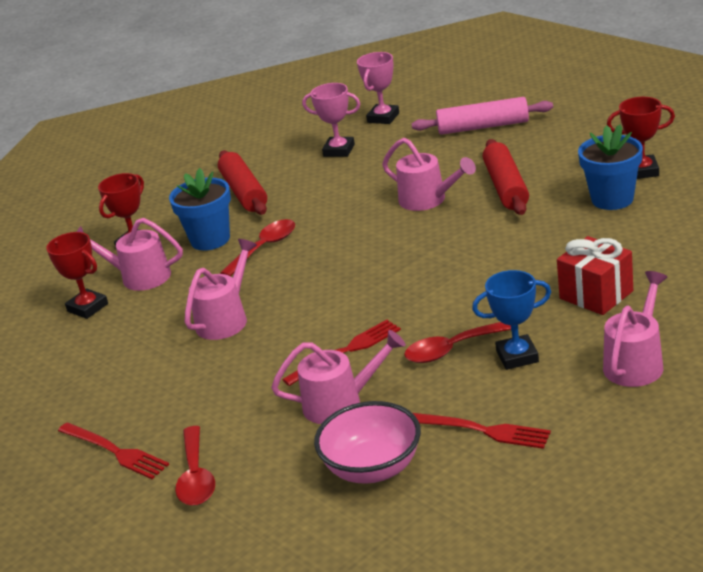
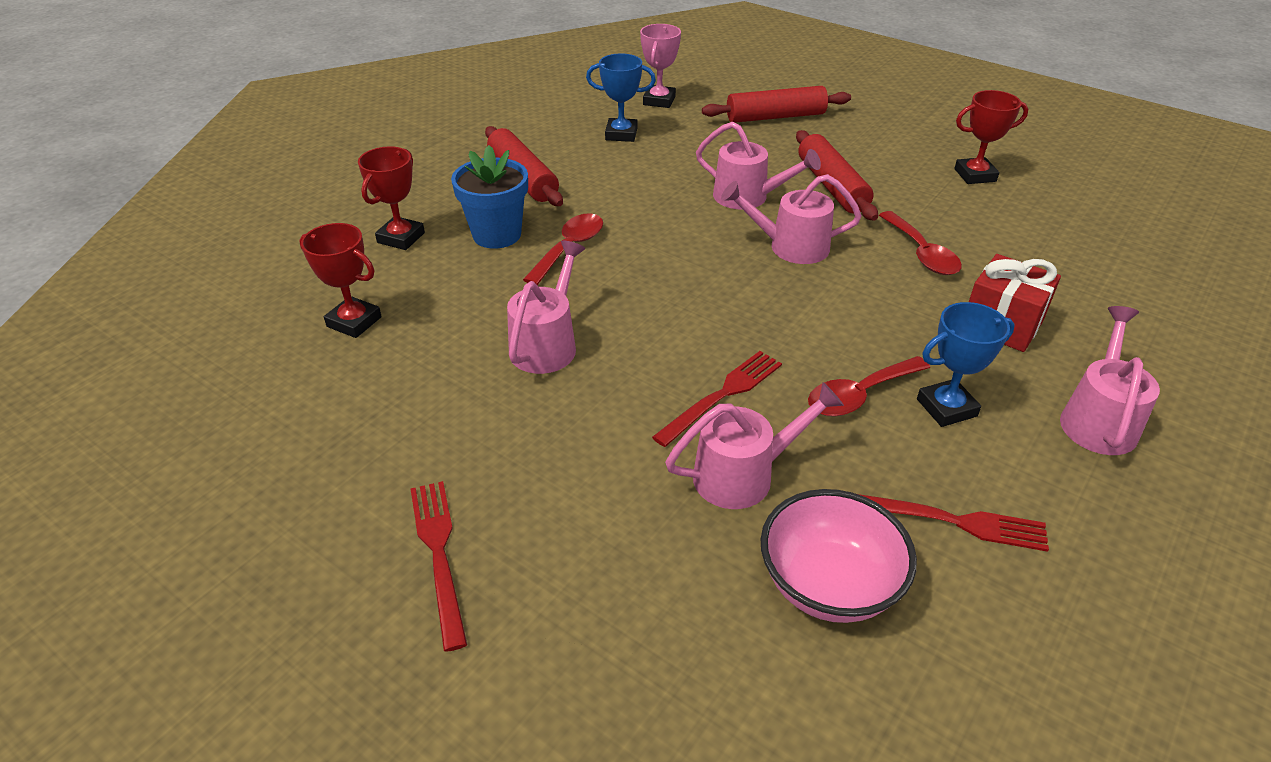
camera: 15 degrees left, 10 degrees up
(115, 451) = (439, 554): red fork -> red fork turned 135 degrees counterclockwise
(138, 277) = (415, 281): pink watering can -> pink watering can (790, 247)
(196, 476) = (573, 599): red spoon -> red spoon (921, 253)
(339, 150) = (621, 134): pink trophy -> blue trophy
(483, 127) = (775, 117): pink rolling pin -> red rolling pin
(612, 199) = (959, 206): blue flower pot -> none

